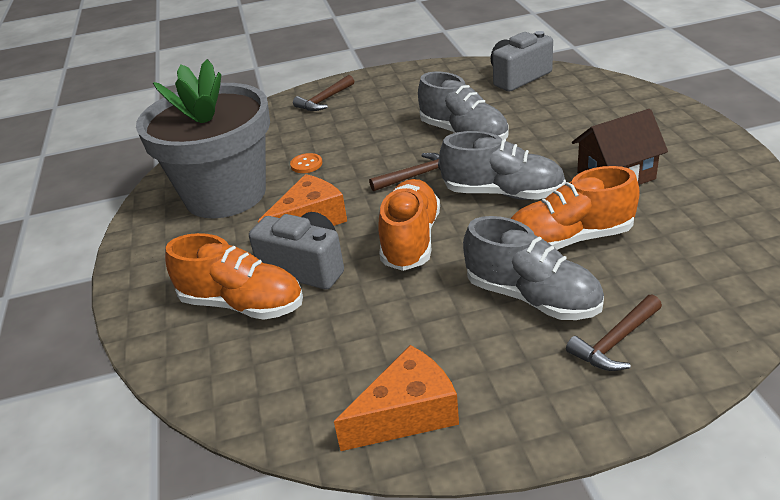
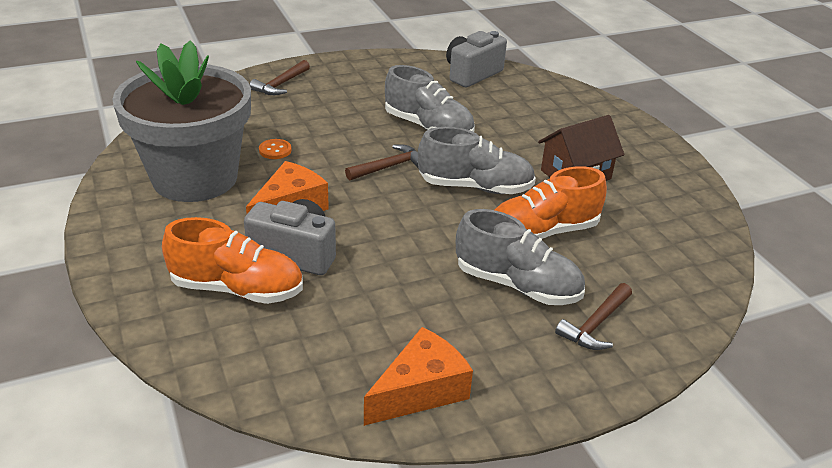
camera: 15 degrees left, 0 degrees up
(411, 240) = (395, 229): orange shoe -> none

